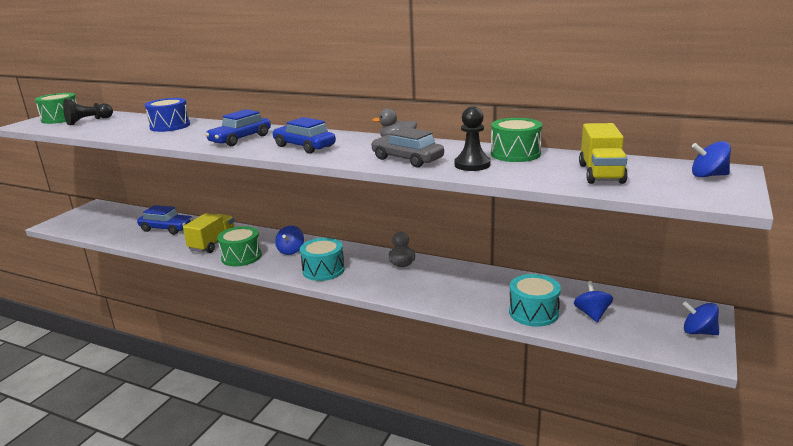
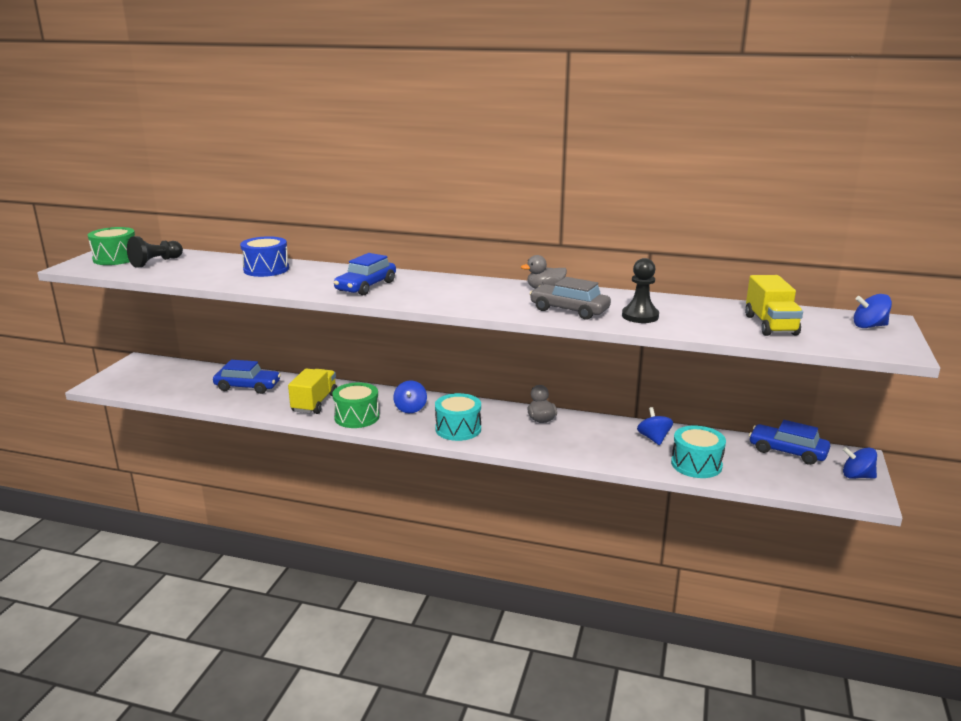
camera: 10 degrees left, 0 degrees up
(304, 146) = (447, 295): blue car -> blue car (787, 452)
(515, 154) = (676, 304): green drum -> none
(592, 314) = (753, 463): blue spinning top -> blue spinning top (654, 438)

